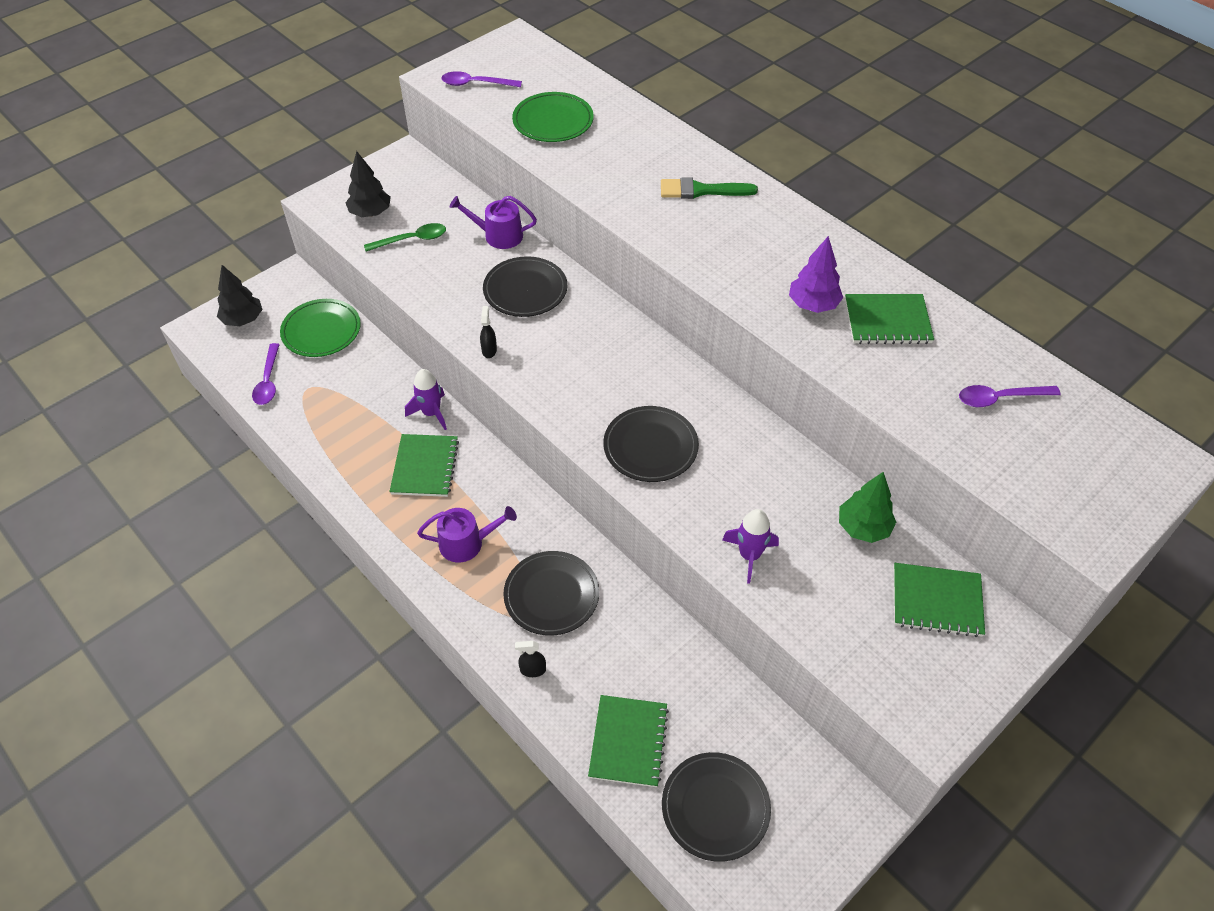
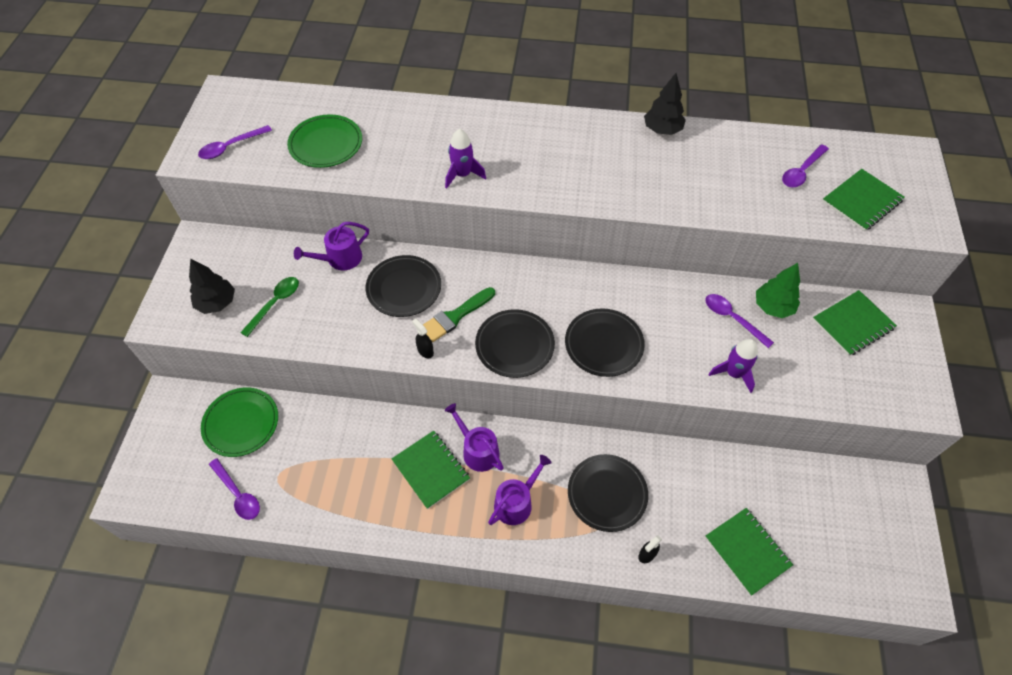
camera: 40 degrees left, 5 degrees up
(243, 320) = (162, 459): black tree -> black tree (662, 130)
(431, 413) = (394, 426): purple rocket -> purple rocket (462, 175)
(478, 479) = (477, 450): none -> purple watering can
(701, 190) = (488, 138): green brush -> green brush (455, 316)
(715, 807) = (831, 549): black plate -> black plate (514, 345)
(806, 509) = (732, 319): none -> purple spoon
(813, 304) = (641, 177): purple tree -> none
(887, 321) = (693, 160): green notebook -> green notebook (861, 201)

